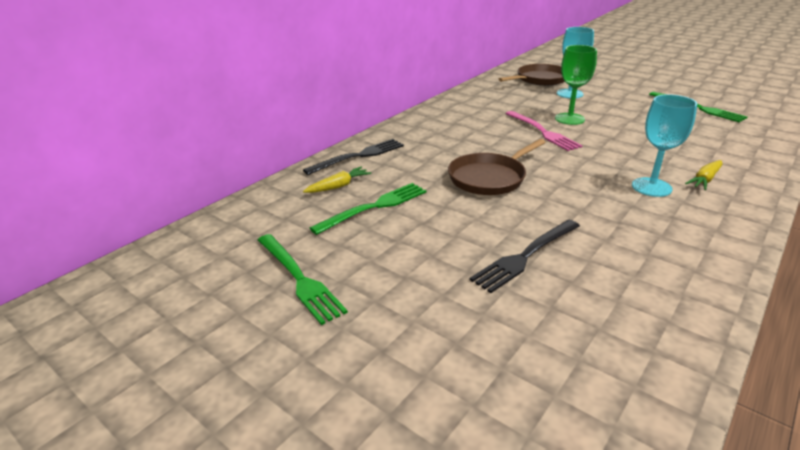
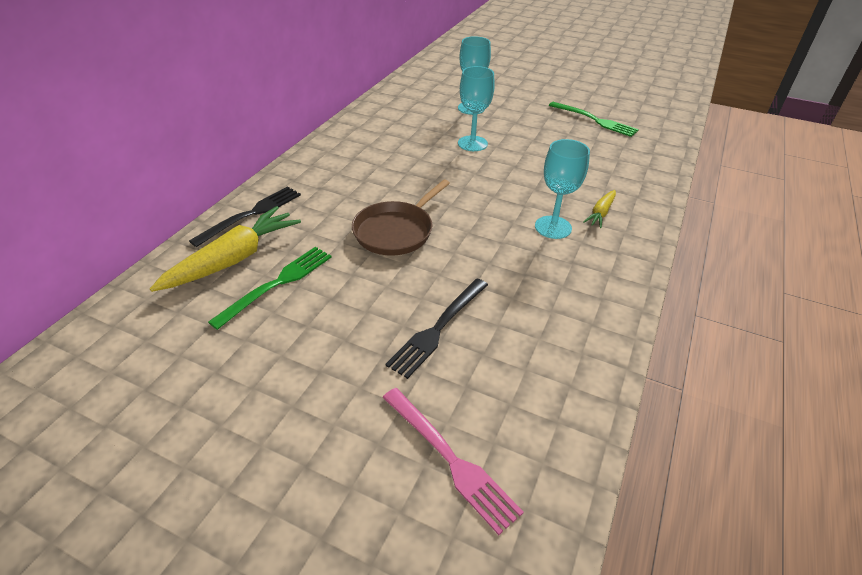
camera: 15 degrees left, 10 degrees up
(300, 279) = (207, 391): green fork -> none
(338, 186) = (233, 259): yellow carrot -> yellow carrot, size x1.97
(540, 79) = (440, 89): brown pan -> none
(543, 132) = (447, 164): pink fork -> pink fork (451, 460)
(569, 119) = (472, 143): green goblet -> turquoise goblet

